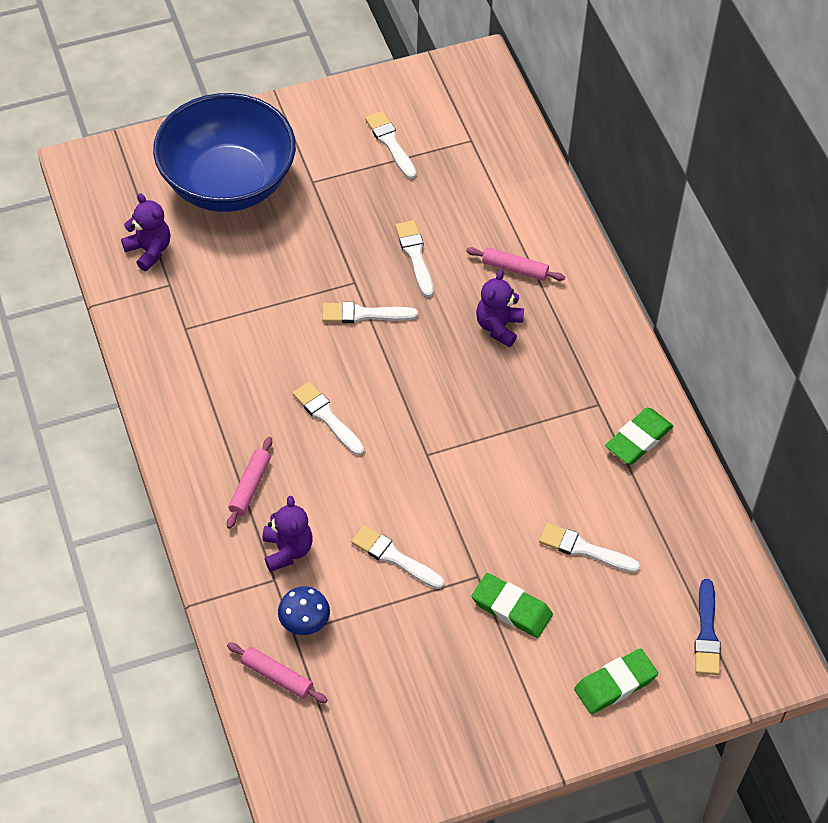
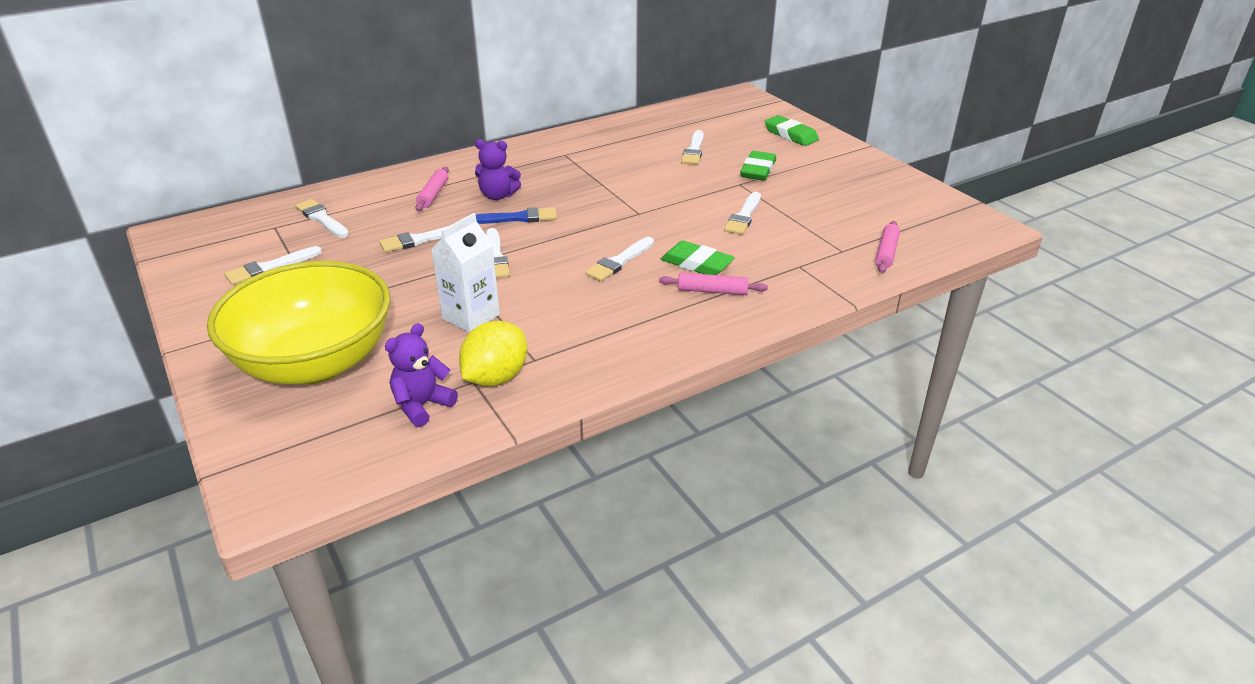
camera: 100 degrees left, 20 degrees down
(169, 300) = (496, 377): none -> yellow lemon
(228, 183) = (315, 363): blue bowl -> yellow bowl
(263, 288) = (471, 317): none -> white carton
(287, 550) = (767, 263): purple teddy bear -> none
(304, 622) = (829, 247): blue mushroom -> none
(480, 175) = (321, 218): none -> white brush
(638, 439) = (591, 139): green eraser -> green eraser (696, 263)
(706, 633) = (734, 112): blue brush -> blue brush (518, 218)

